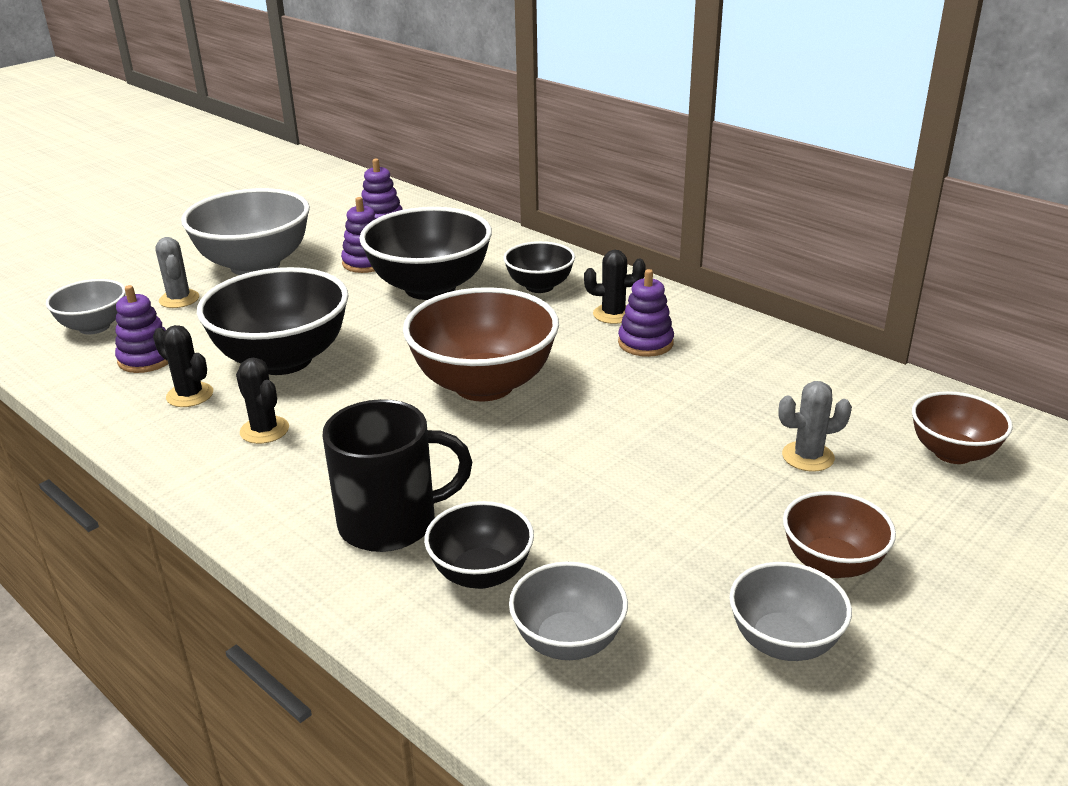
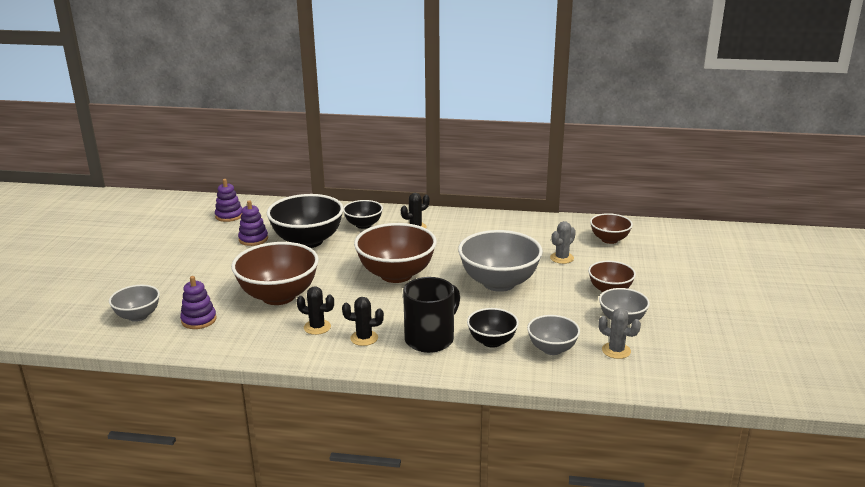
camera: 35 degrees left, 5 degrees down
(179, 299) = (169, 287): grey cactus -> grey cactus (616, 351)
(190, 395) = (252, 327): black cactus -> black cactus (364, 338)
(255, 265) = (188, 258): grey bowl -> grey bowl (499, 283)
(283, 360) = (278, 296): black bowl -> brown bowl
(645, 343) = (445, 235): purple stacking toy -> none

